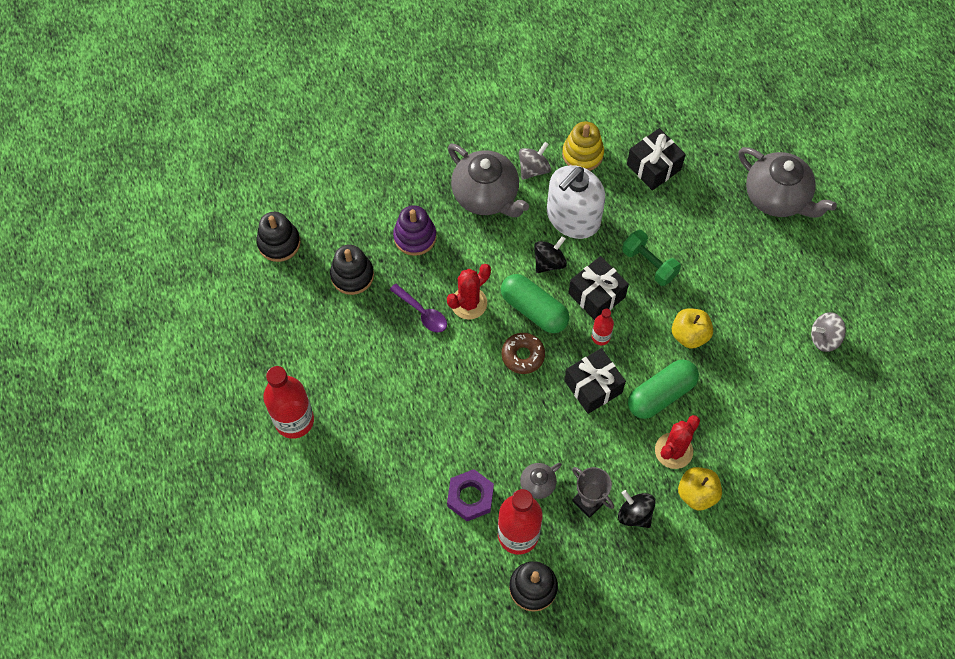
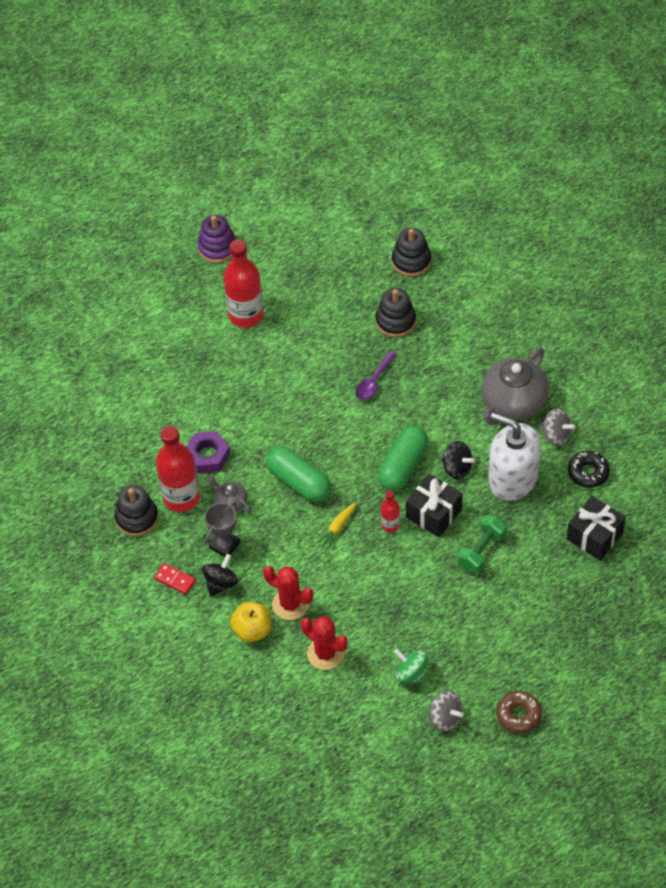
camera: 80 degrees right, 10 degrees down
(415, 237) = (450, 358): purple stacking toy -> purple stacking toy (217, 248)
(469, 303) = (394, 414): red cactus -> red cactus (325, 653)
(523, 355) = (353, 467): brown donut -> brown donut (518, 715)
(582, 154) = (588, 472): yellow stacking toy -> black donut
(593, 386) = (337, 528): black gift -> yellow carrot
(620, 561) = (175, 579): none -> red domino
(661, 394) = (344, 584): green capsule -> green capsule (299, 482)
(689, 335) = (414, 598): yellow apple -> none
(773, 356) = (411, 674): none -> green spinning top
(777, 197) = (597, 653): grey teapot -> none
(824, 338) = (445, 718): grey spinning top -> grey spinning top turned 150 degrees clockwise

